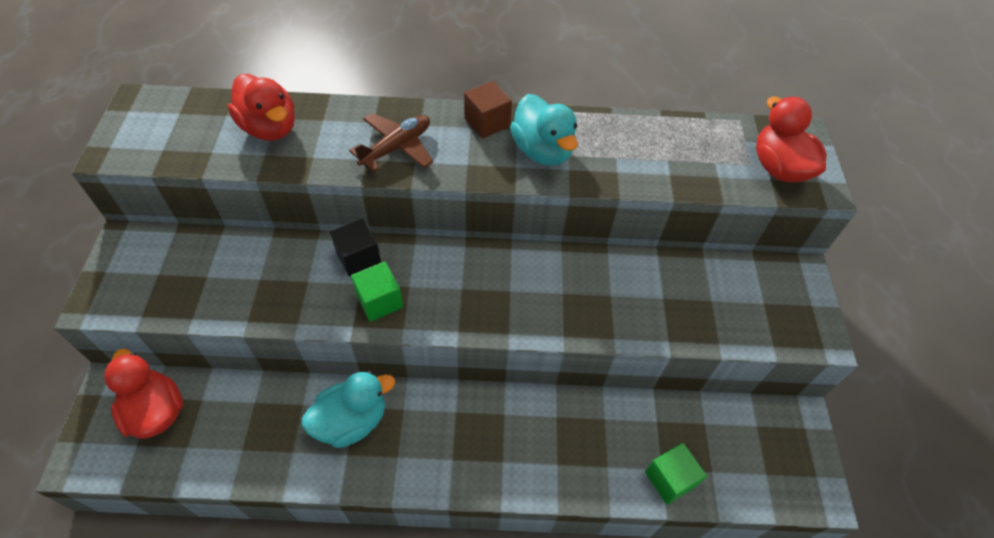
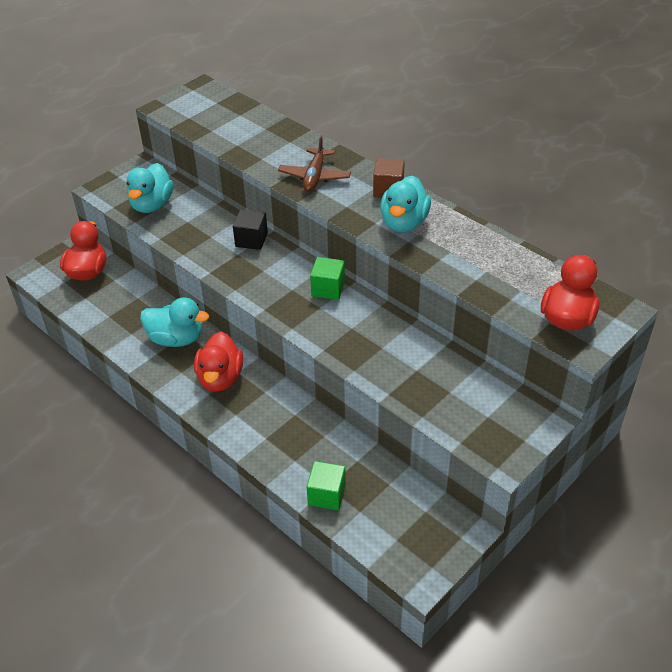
camera: 45 degrees right, 10 degrees down
(192, 284) = (152, 205): none -> turquoise duck
(270, 128) = (255, 132): red duck -> red duck (220, 378)
(379, 301) = (238, 268): green cube -> green cube (328, 288)
(397, 147) = (315, 177): brown plane -> brown plane turned 105 degrees clockwise

